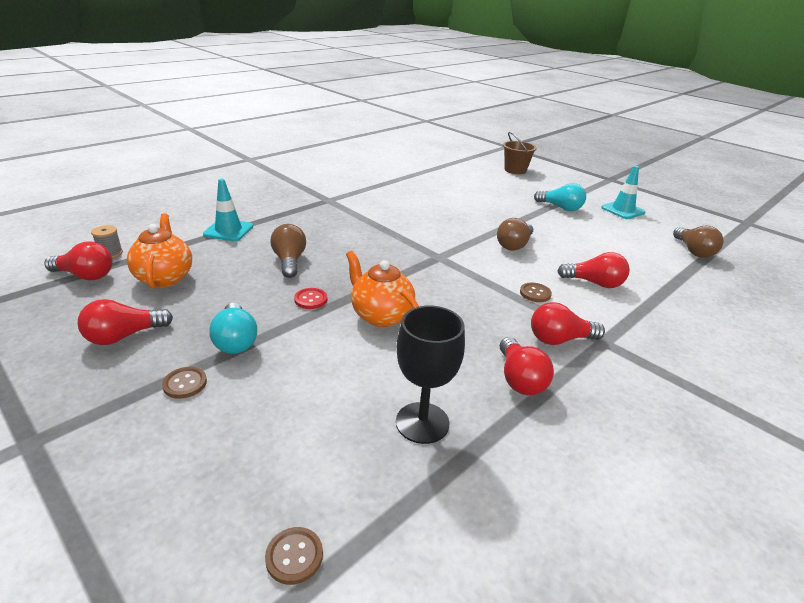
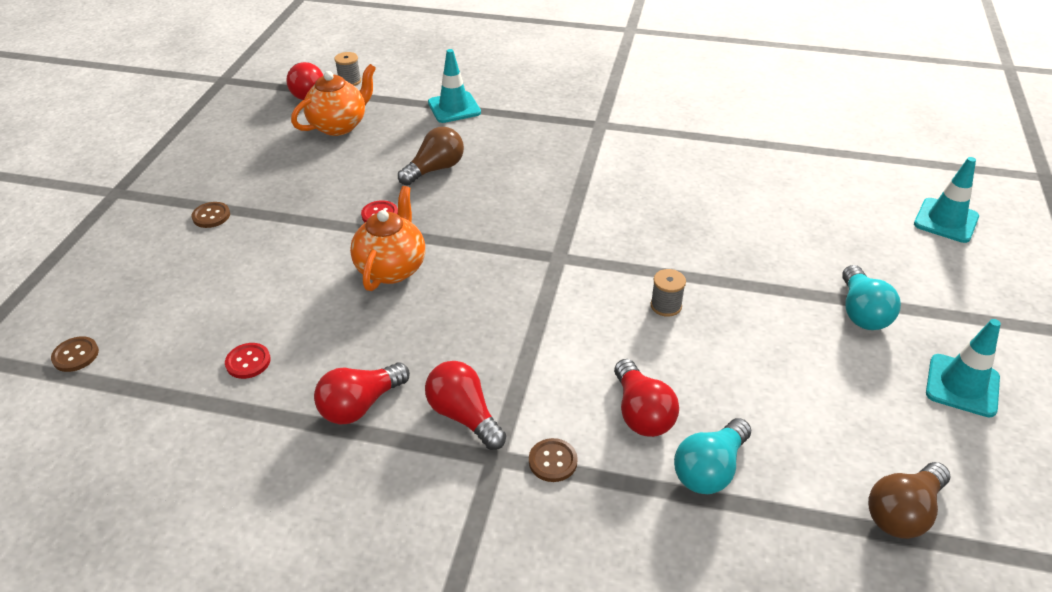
camera: 60 degrees right, 10 degrees up
(124, 336) = (245, 157): red light bulb -> none
(236, 340) = (282, 209): turquoise light bulb -> turquoise light bulb (710, 469)
(422, 422) = (248, 362): black goblet -> red button
(514, 245) = (666, 305): brown light bulb -> grey spool
(515, 170) = (946, 220): brown bucket -> turquoise traffic cone
(535, 293) = (553, 364): brown button -> brown button (553, 461)

